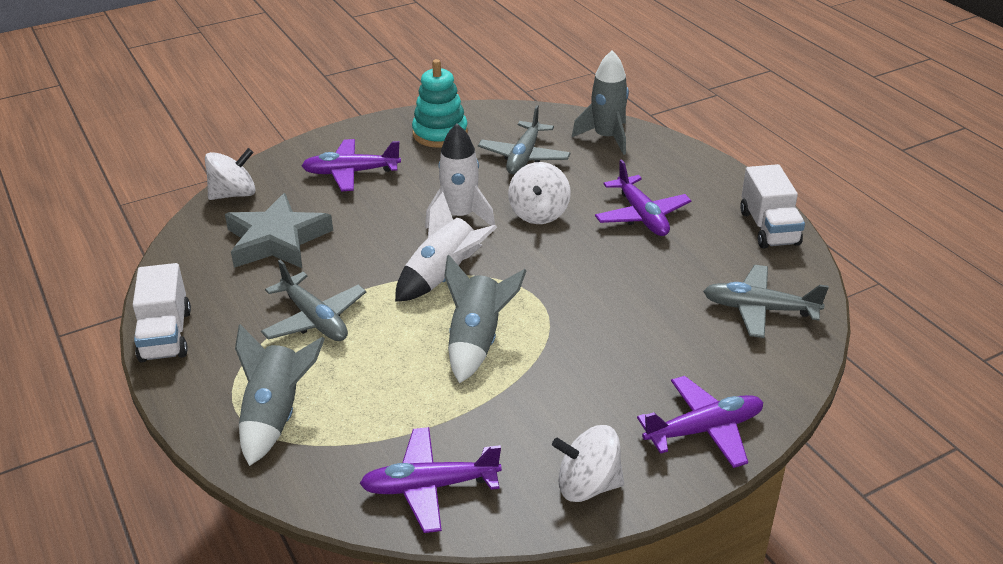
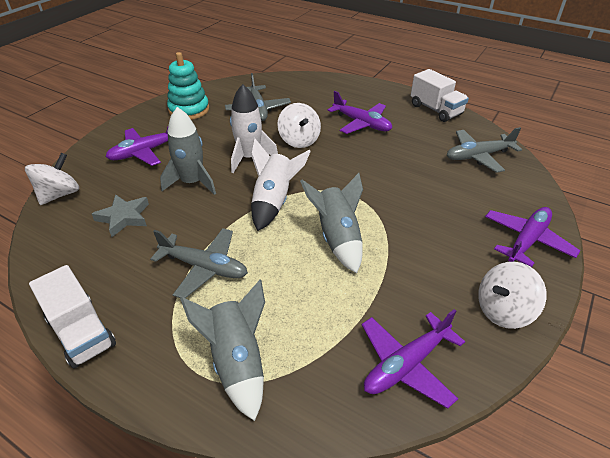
camera: 30 degrees left, 5 degrees up
(277, 240) = (124, 217): grey star -> grey star, size x0.60
(606, 138) = (298, 85): grey rocket -> grey rocket (192, 182)

